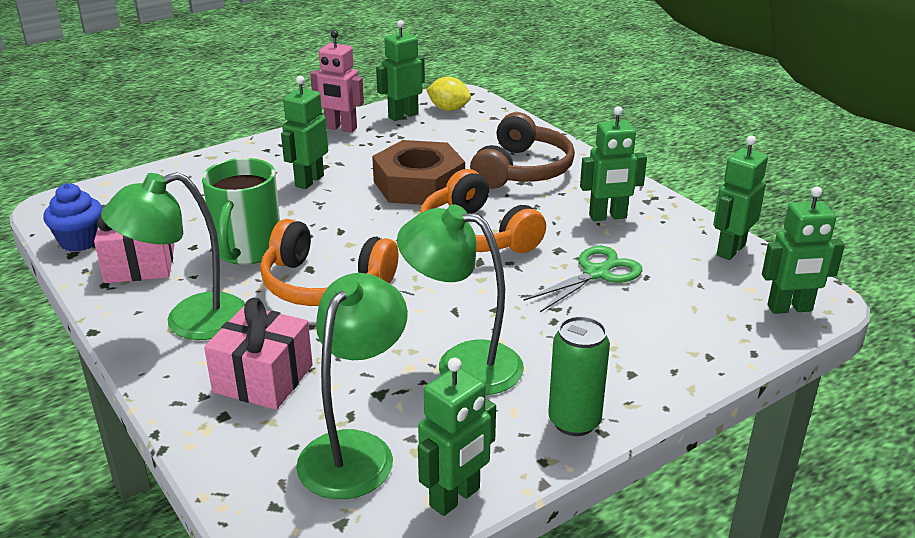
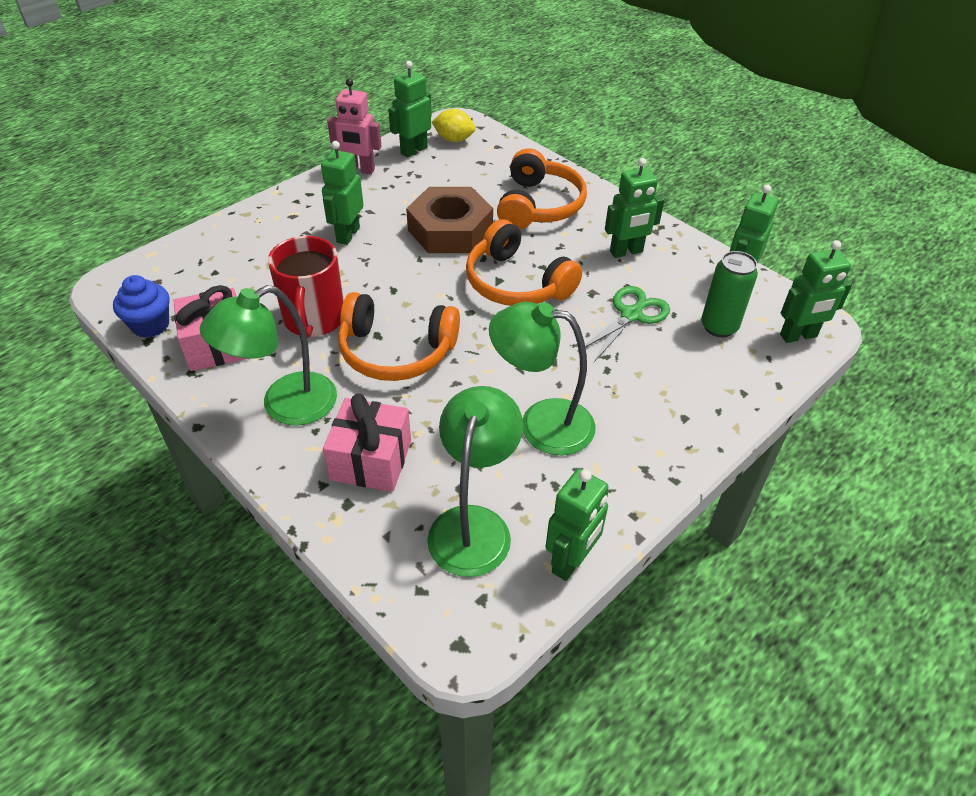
camera: 10 degrees left, 15 degrees up
(247, 250) = (314, 320): green mug -> red mug
(522, 170) = (539, 205): brown headphones -> orange headphones
(574, 421) = (649, 472): green can -> green can (719, 327)

